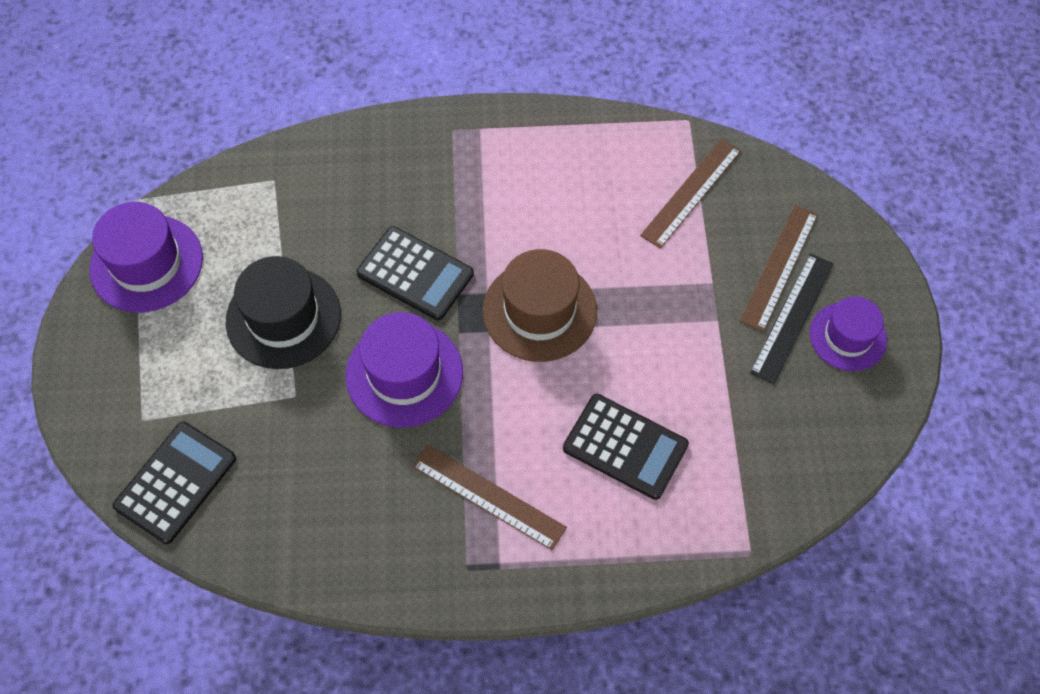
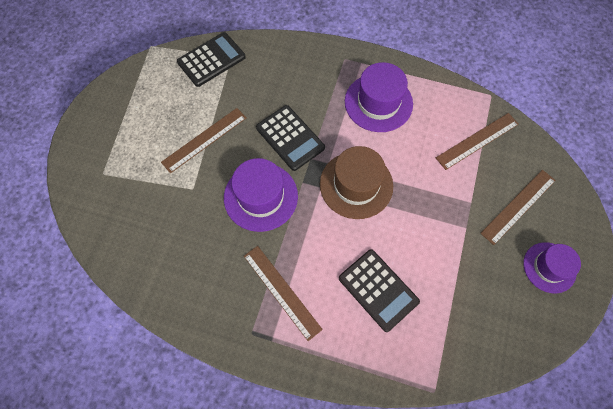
camera: 20 degrees right, 5 degrees up
(146, 263) = (142, 84): purple hat -> purple hat (378, 102)
(176, 482) = (105, 217): black calculator -> black calculator (211, 60)
(283, 318) = (204, 139): black hat -> brown ruler
(792, 317) = (516, 242): black ruler -> none

